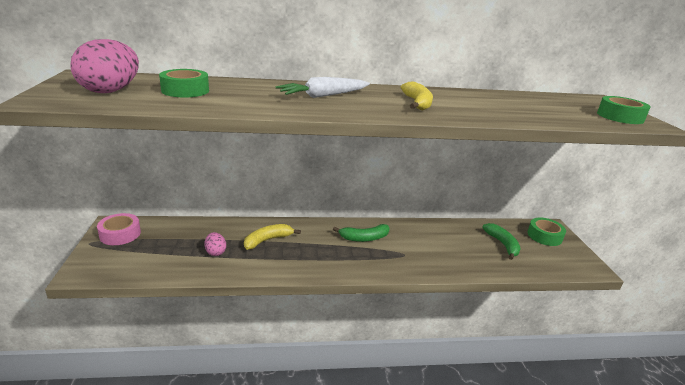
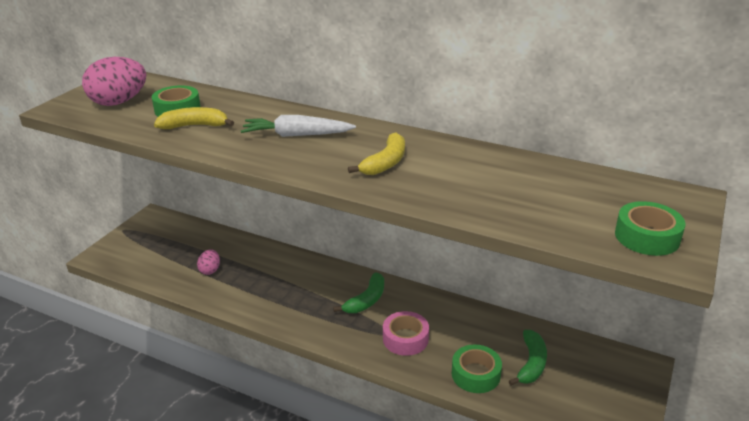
camera: 35 degrees right, 5 degrees up
(120, 234) = (151, 228): pink tape -> pink tape (405, 339)
(268, 240) = (266, 272): yellow banana -> yellow banana (194, 126)
(364, 238) = (366, 300): green banana -> green banana turned 75 degrees counterclockwise
(544, 236) = (610, 373): green tape -> green tape (475, 374)

